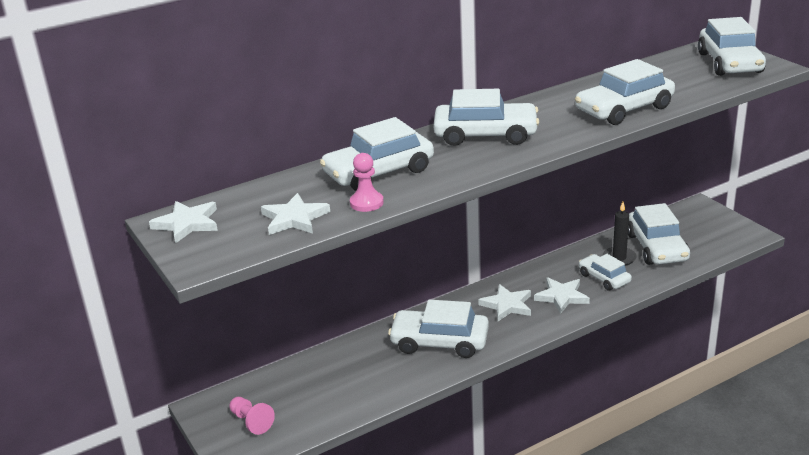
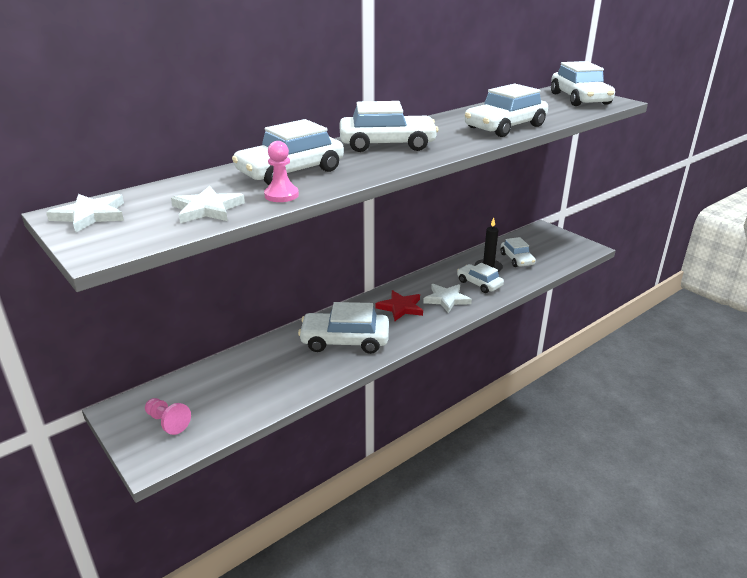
camera: 10 degrees left, 0 degrees up
(507, 305) = (400, 307): white star -> red star
(657, 247) = (517, 259): white car -> white car, size x0.61

